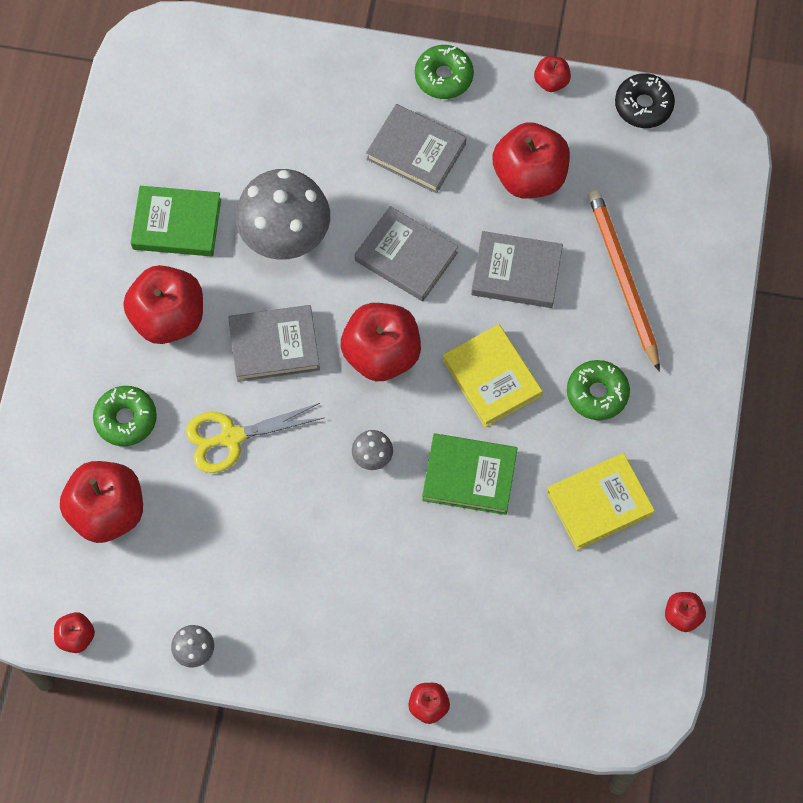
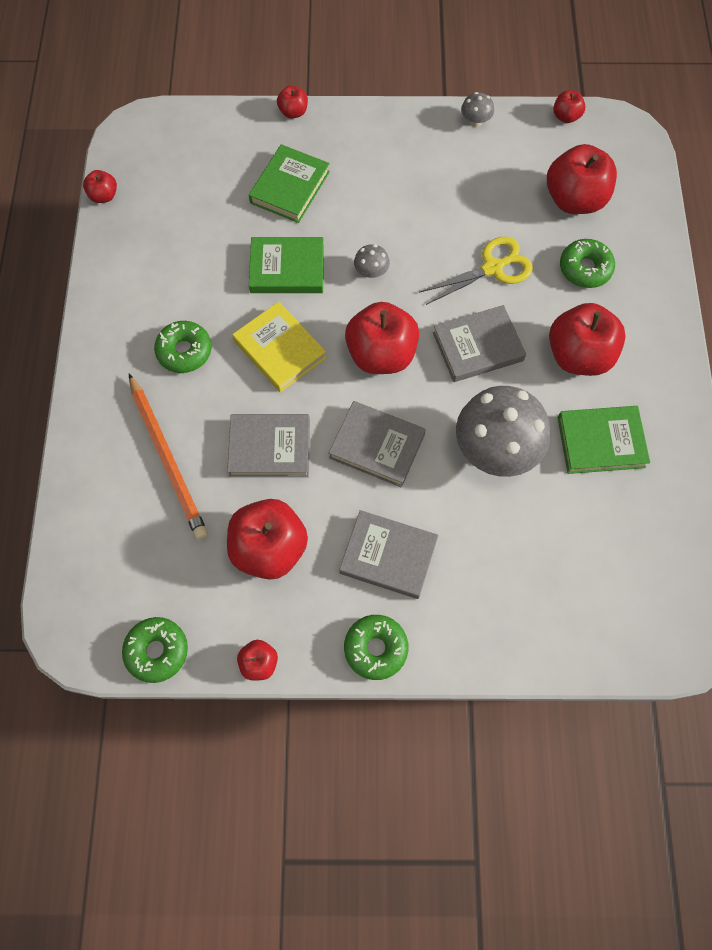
camera: 170 degrees right, 0 degrees up
(450, 589) = (290, 187): none -> green book
(599, 503) = (176, 265): yellow book -> none
(643, 105) = (157, 651): black donut -> green donut

